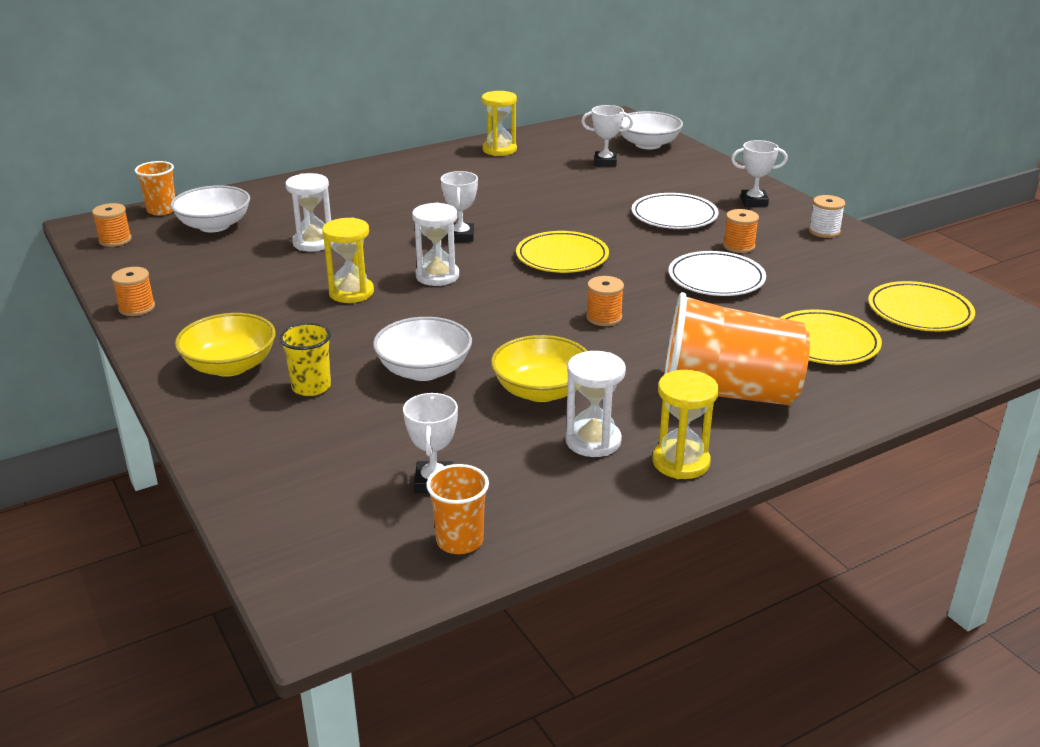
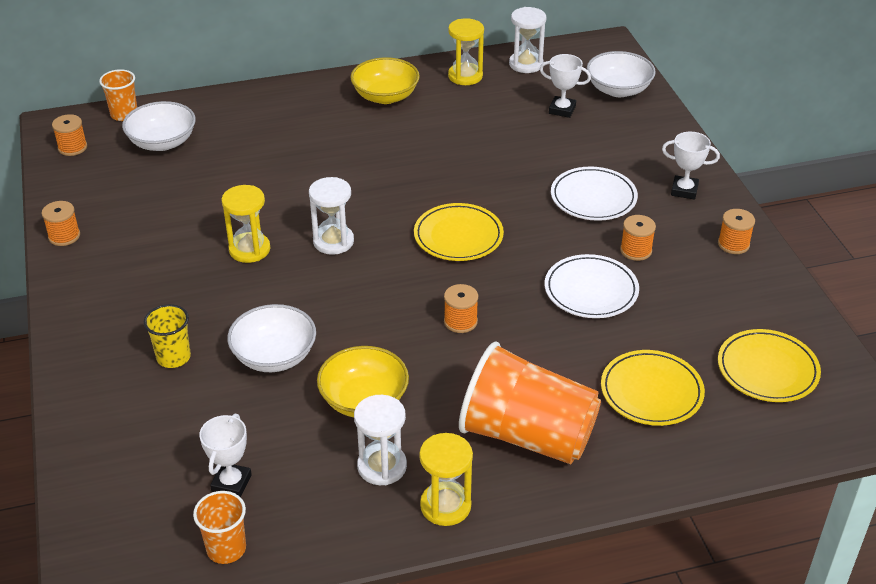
camera: 15 degrees right, 10 degrees up
(230, 366) = (117, 320): yellow bowl -> yellow bowl (385, 96)
(313, 243) = (240, 179): white hourglass -> white hourglass (526, 64)
(461, 236) = (376, 192): white trophy -> none
(824, 231) = (733, 244): white spool -> orange spool

